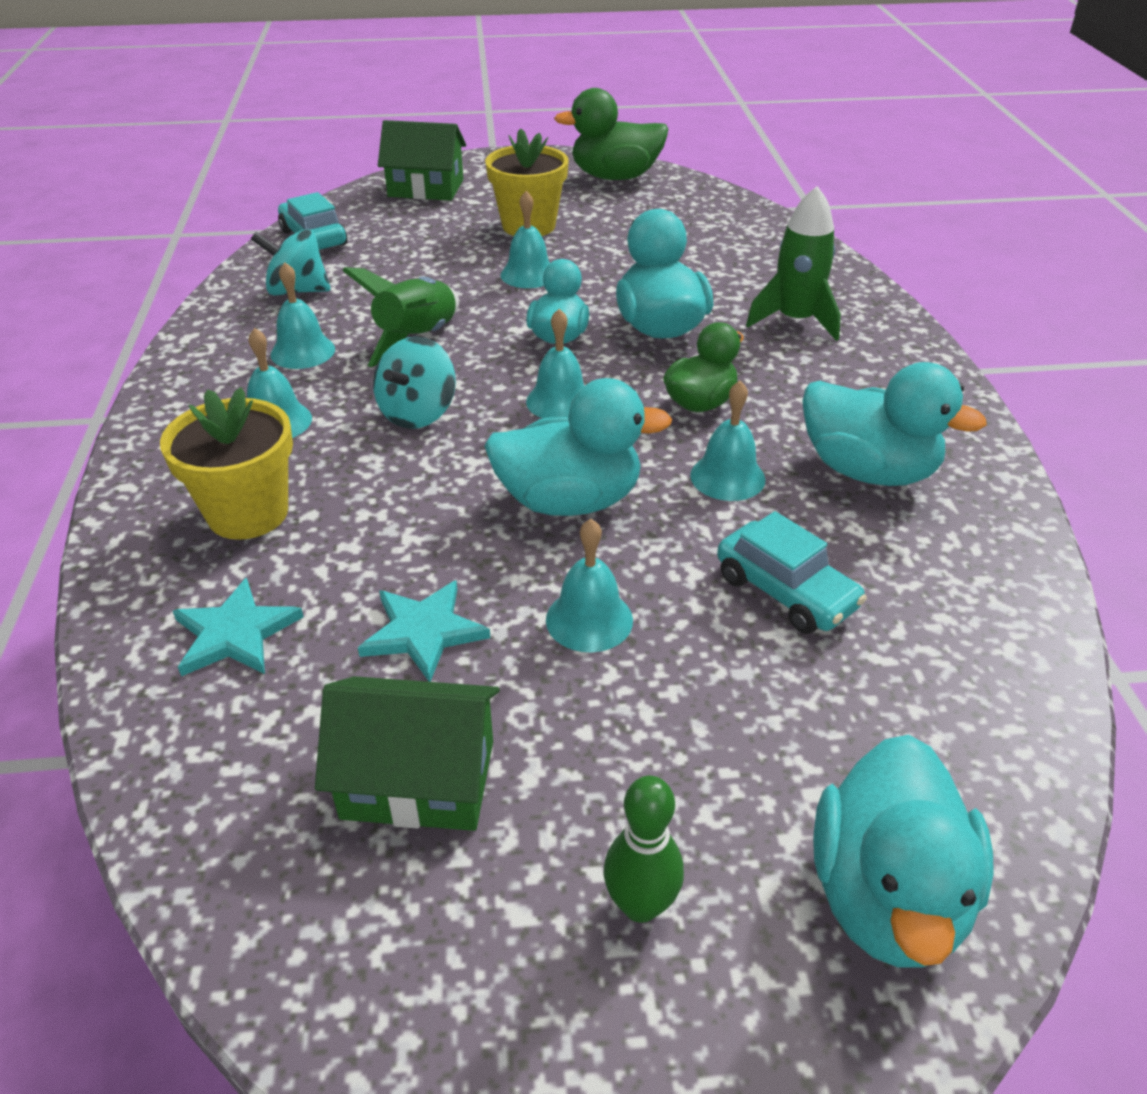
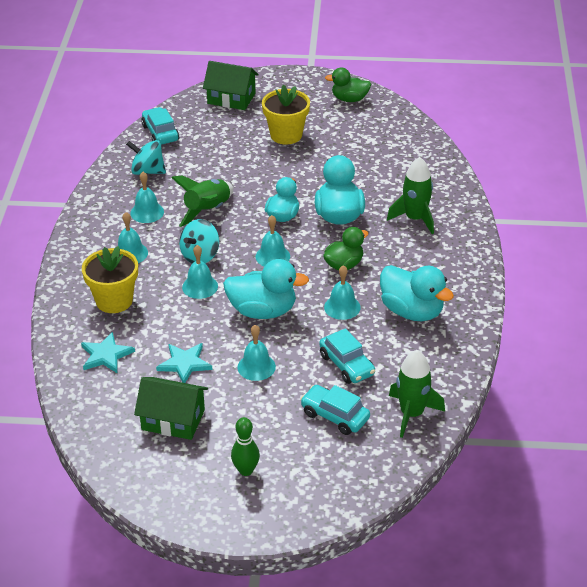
camera: 10 degrees right, 0 degrees up
(528, 274) = (277, 172): turquoise bell -> turquoise bell (200, 286)
(615, 177) = (349, 99): green duck -> green duck, size x0.66
(809, 716) = (335, 416): none -> turquoise car
(887, 895) = (337, 479): turquoise duck -> none
(980, 687) = (411, 414): none -> green rocket

